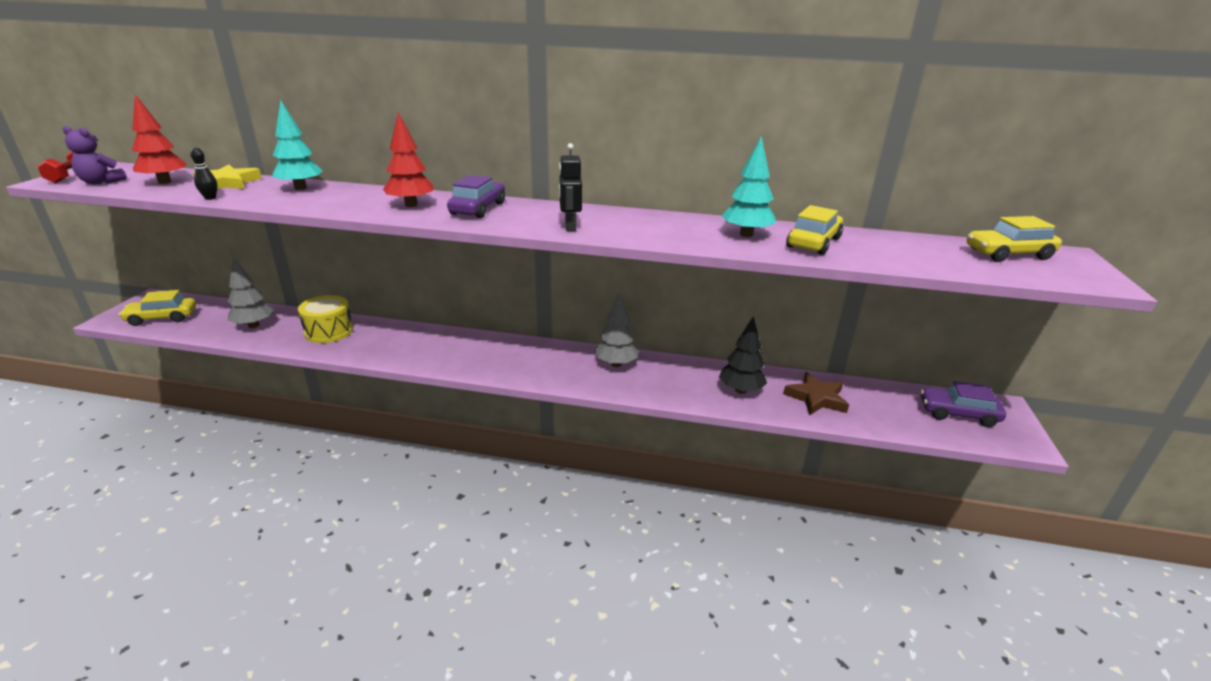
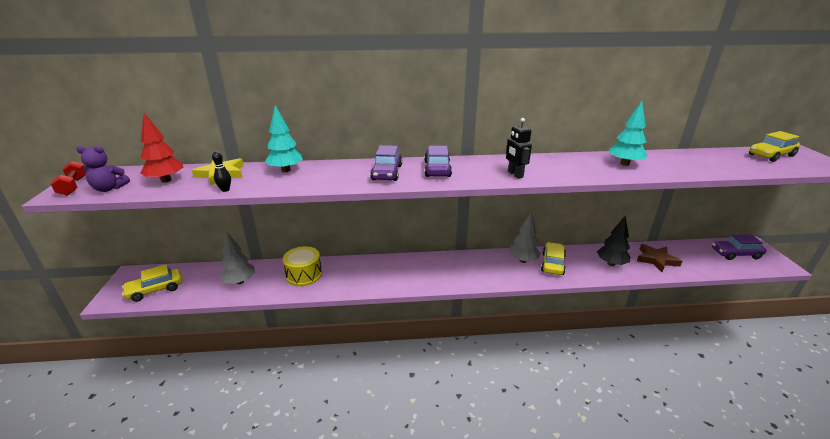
camera: 15 degrees left, 0 degrees up
(411, 205) = (387, 173): red tree -> purple car
(813, 242) = (667, 164): yellow car -> yellow car (552, 264)

